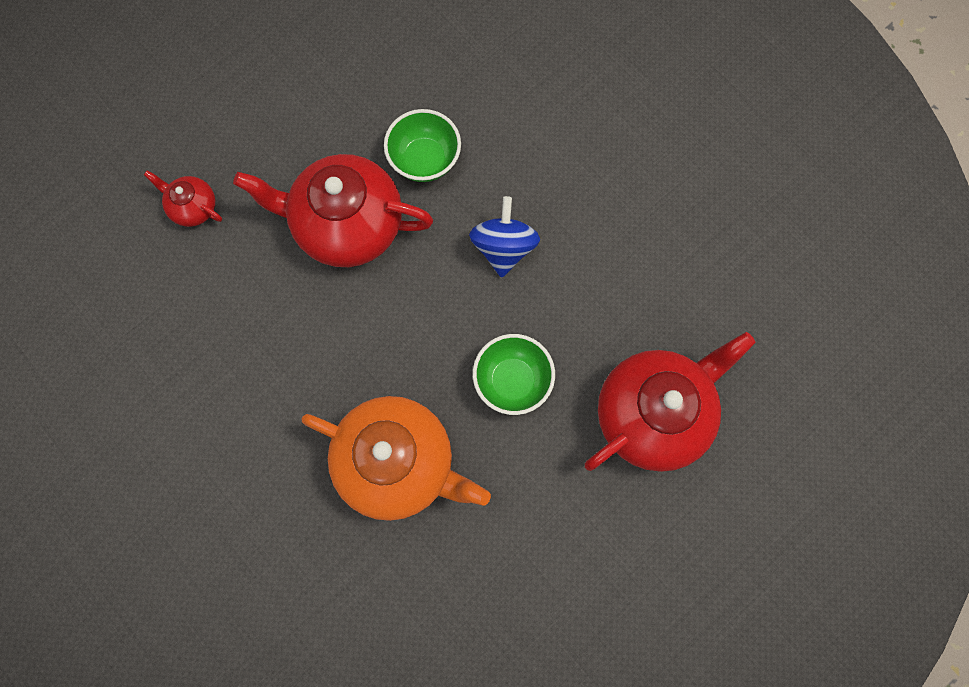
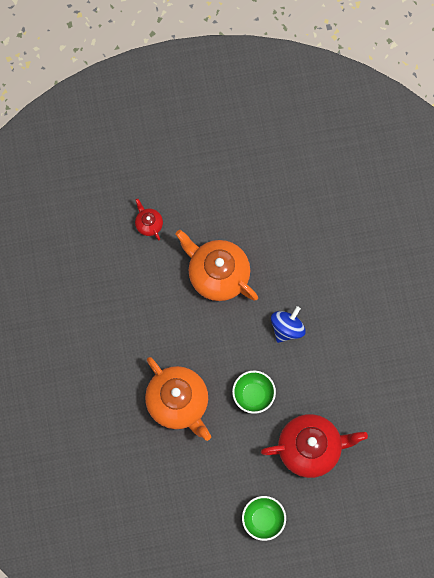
camera: 30 degrees right, 0 degrees up
(347, 225) = (217, 274): red teapot -> orange teapot
(424, 160) = (274, 262): green bowl -> green bowl (263, 519)

